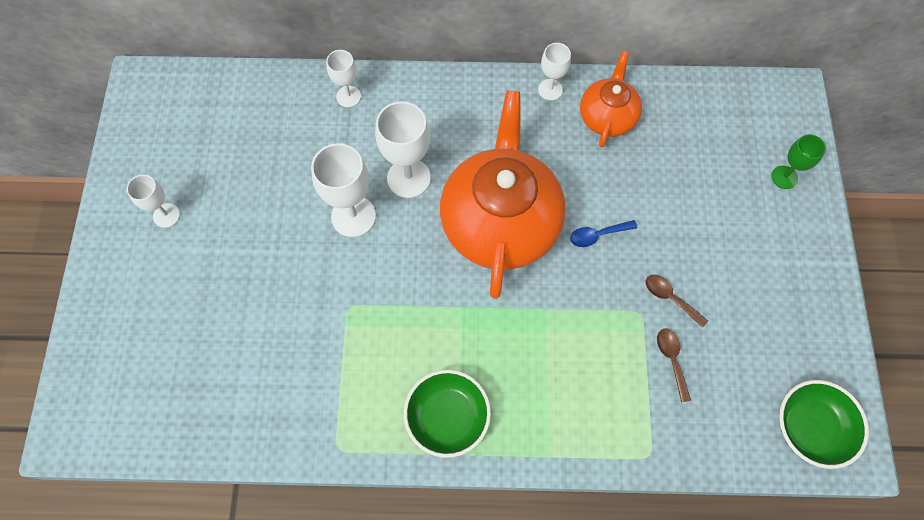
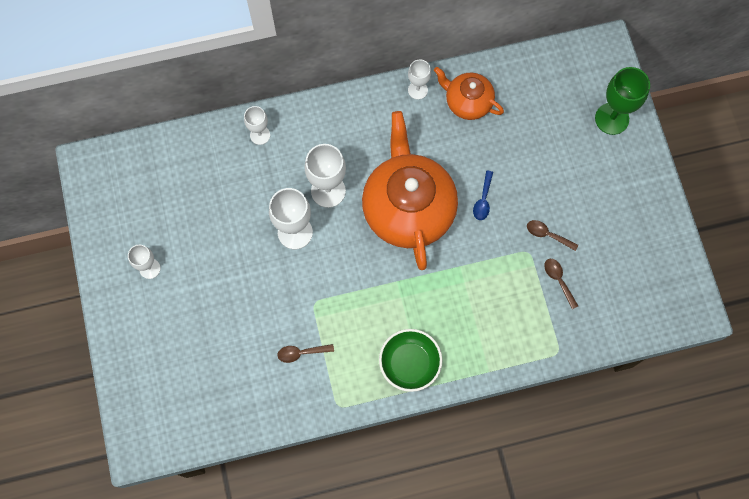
camera: 15 degrees left, 5 degrees up
(313, 366) = (301, 353): none -> brown spoon
(597, 235) = (483, 200): blue spoon -> blue spoon turned 45 degrees counterclockwise
(607, 117) = (467, 102): orange teapot -> orange teapot turned 60 degrees counterclockwise
(784, 177) = (612, 118): green goblet -> green goblet, size x1.69
(810, 427) = (664, 303): green bowl -> none

